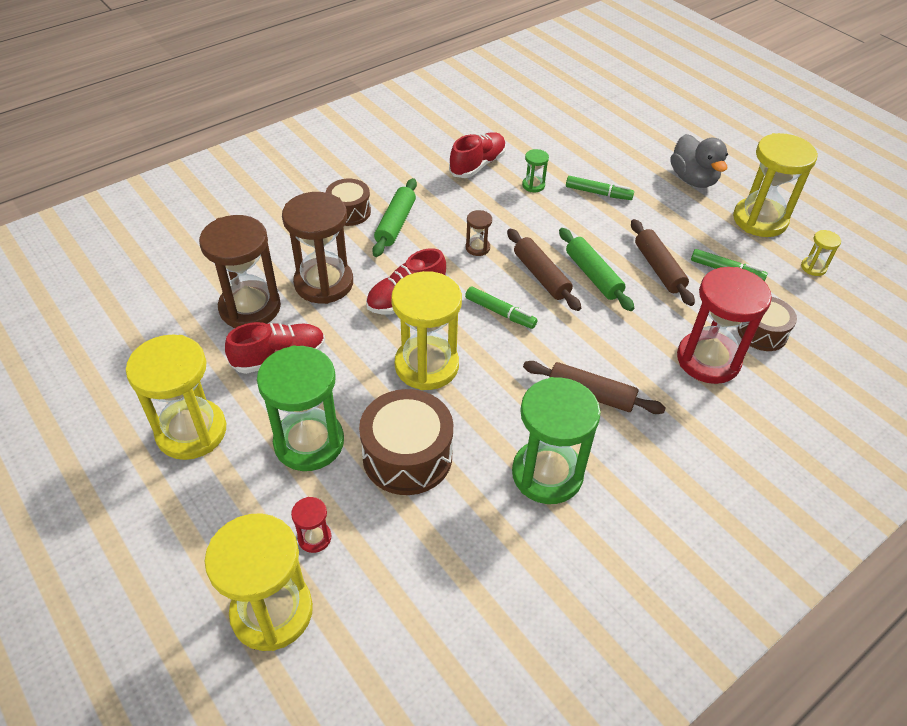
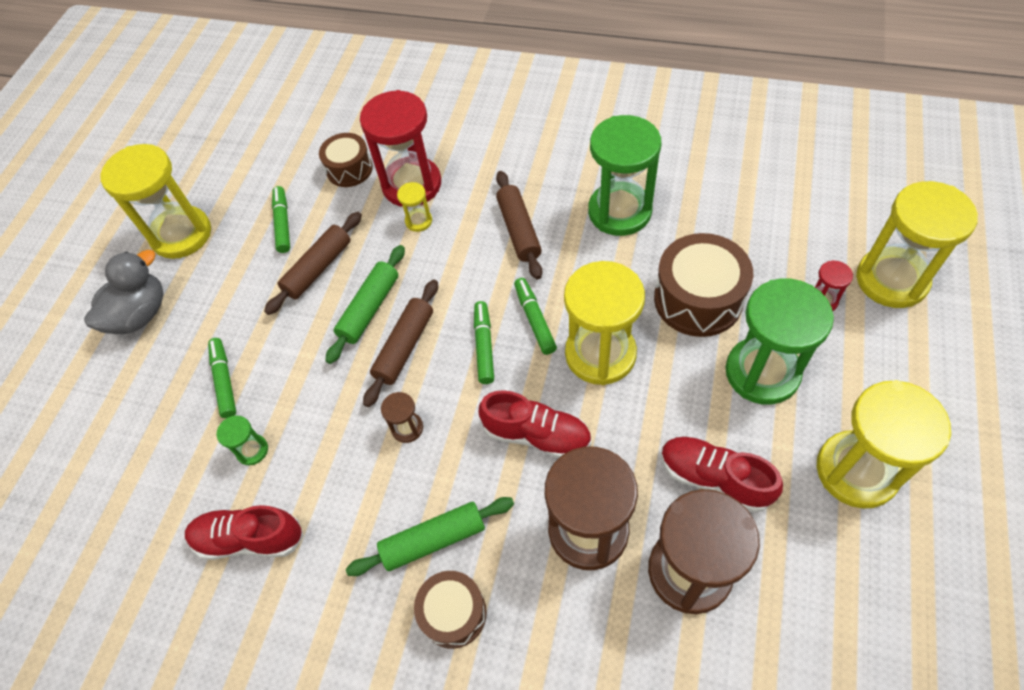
camera: 120 degrees left, 10 degrees up
(494, 350) = (535, 319): none -> green marker
(813, 267) = (232, 174): yellow hourglass -> yellow hourglass (418, 221)

